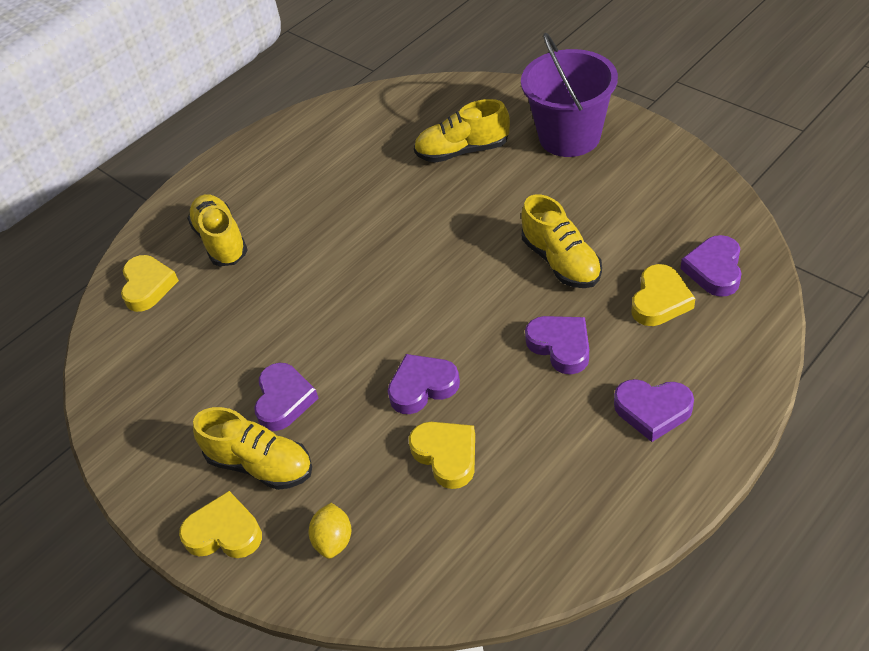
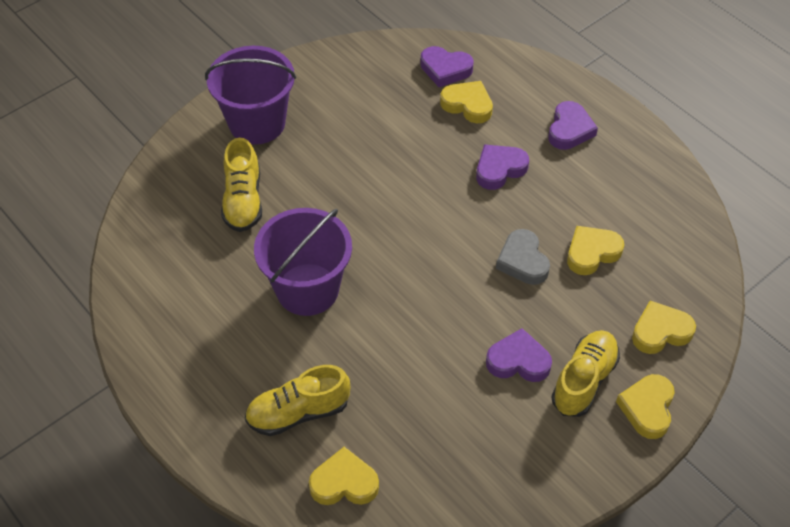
camera: 90 degrees left, 5 degrees up
(334, 540) = (660, 331): yellow lemon -> yellow heart
(360, 218) = (307, 289): none -> purple bucket
(422, 387) = (522, 261): purple heart -> grey heart
(561, 261) = (410, 154): yellow shoe -> none

